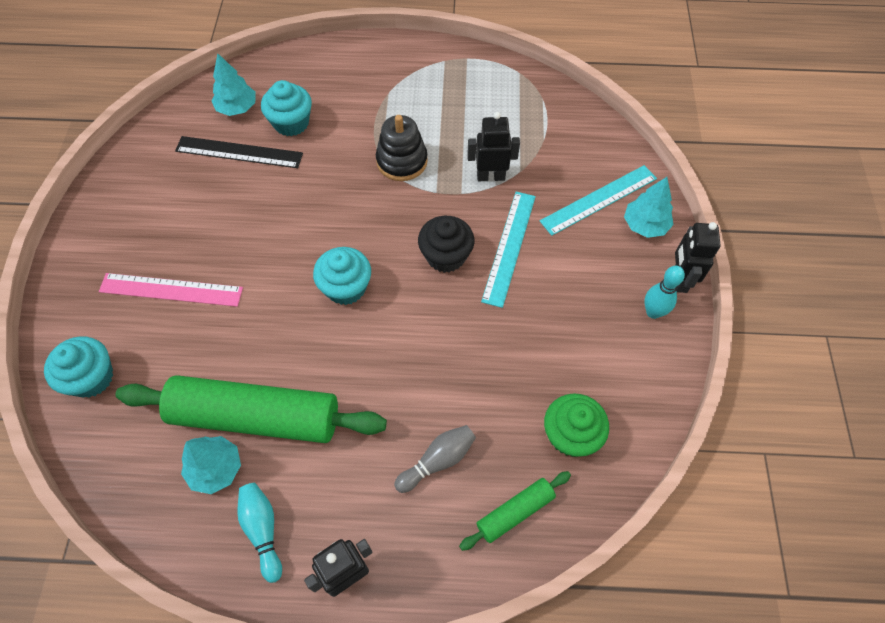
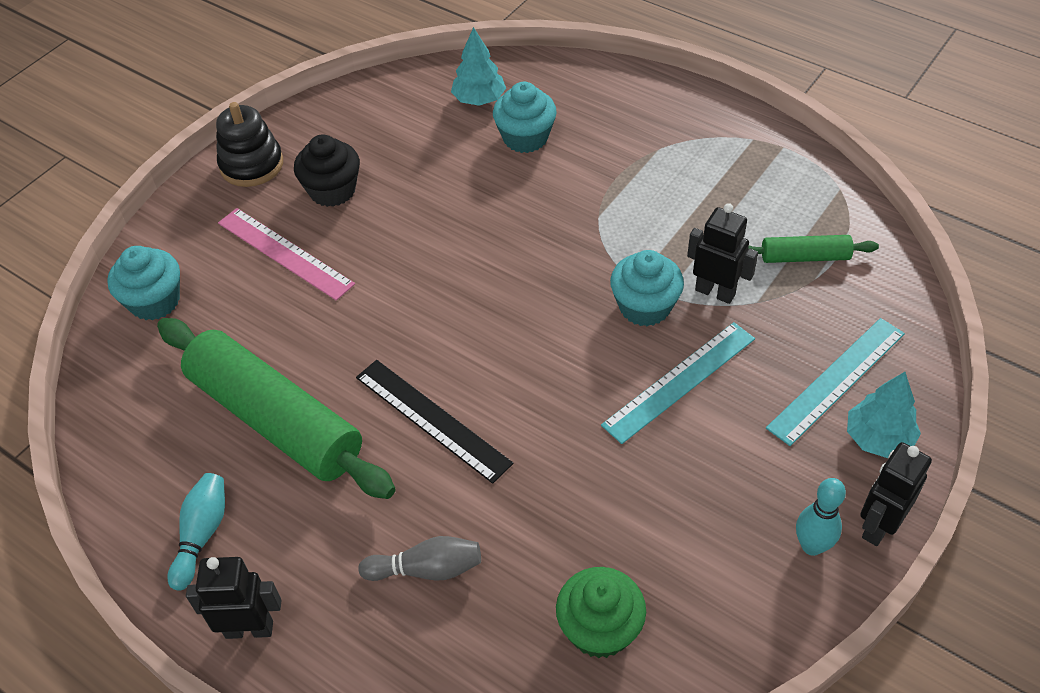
camera: 35 degrees right, 10 degrees down
(216, 469) = (202, 449): turquoise tree -> none
(239, 152) = (448, 145): black ruler -> black ruler (432, 419)
(346, 287) = (460, 335): turquoise cupcake -> turquoise cupcake (644, 307)
(402, 161) = (620, 229): black stacking toy -> black stacking toy (252, 165)
(446, 256) = (596, 355): black cupcake -> black cupcake (332, 190)
(515, 512) = (471, 674): green rolling pin -> green rolling pin (805, 257)
(599, 200) = (837, 380): turquoise ruler -> turquoise ruler turned 45 degrees counterclockwise

